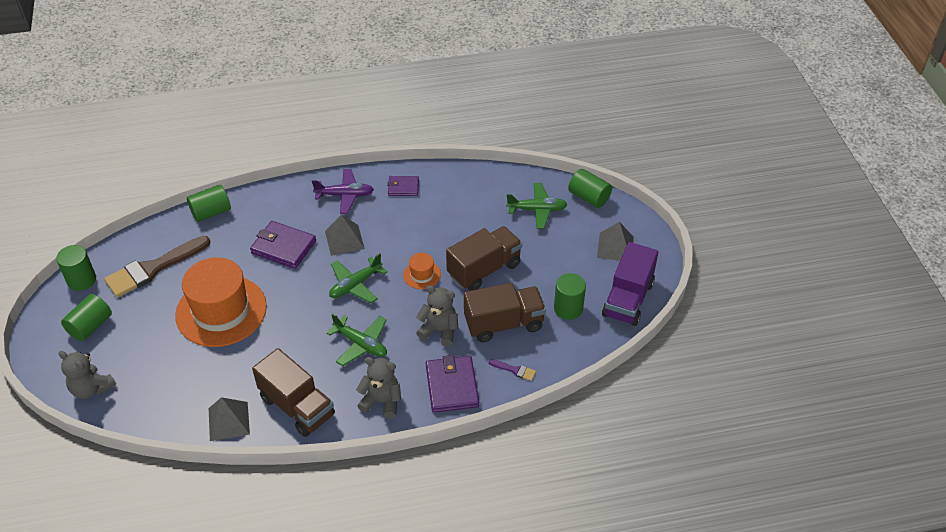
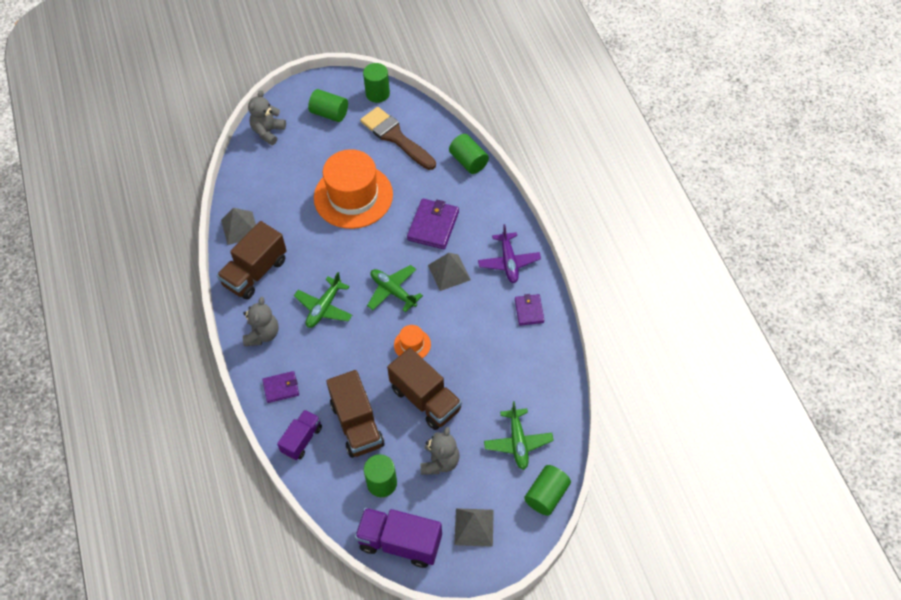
camera: 85 degrees right, 10 degrees up
(439, 330) = (344, 369): grey teddy bear -> grey teddy bear (440, 462)
(452, 386) = (281, 388): purple wallet -> purple wallet, size x0.61
(514, 370) = (302, 439): purple brush -> purple truck

